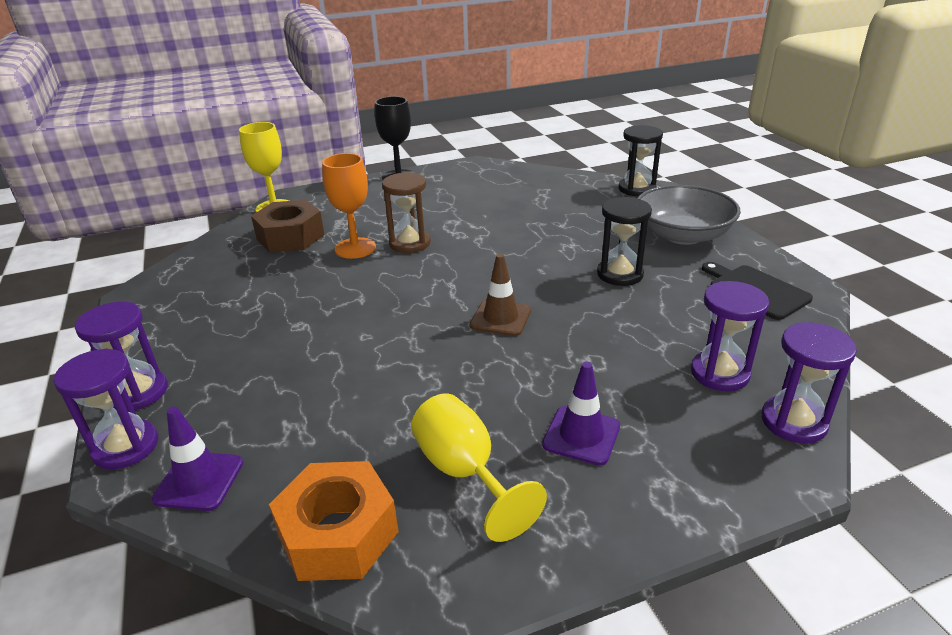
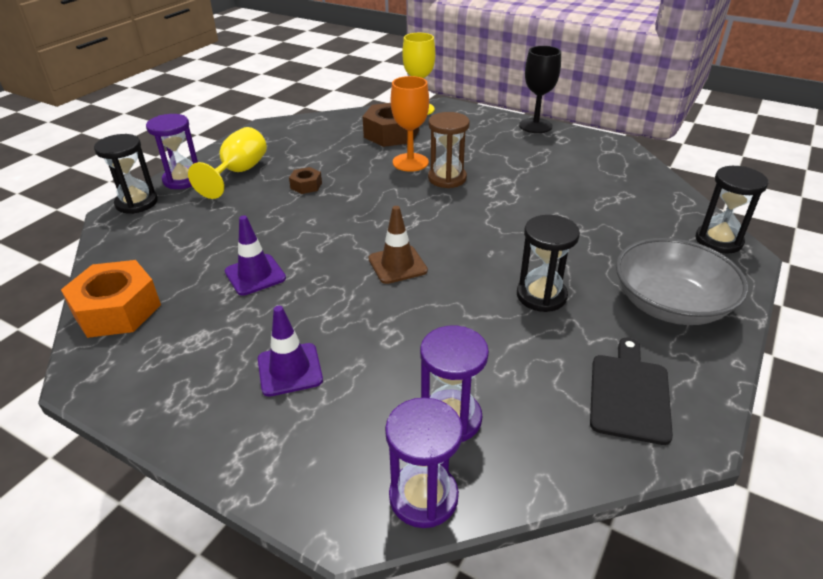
camera: 50 degrees right, 5 degrees up
(126, 447) = (136, 203): purple hourglass -> black hourglass
(199, 481) = (127, 240): purple traffic cone -> purple traffic cone (255, 275)
(298, 315) = (306, 185): none -> brown nut
(465, 472) = (206, 332): yellow goblet -> yellow goblet (239, 172)

